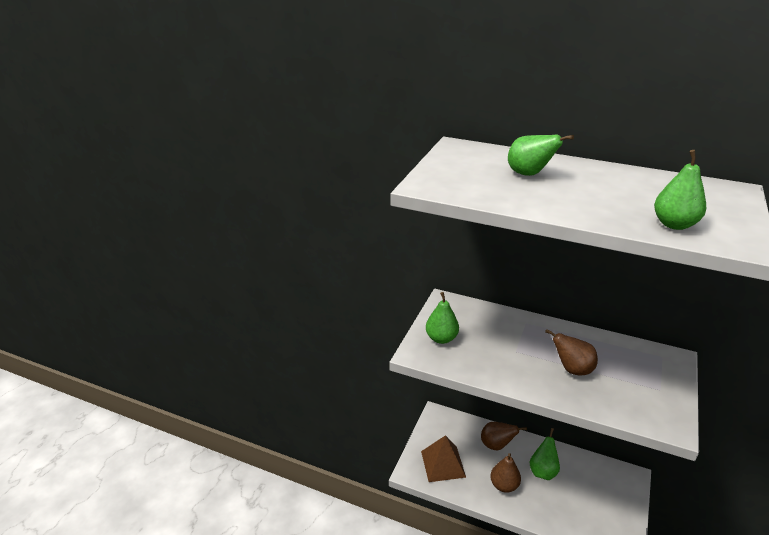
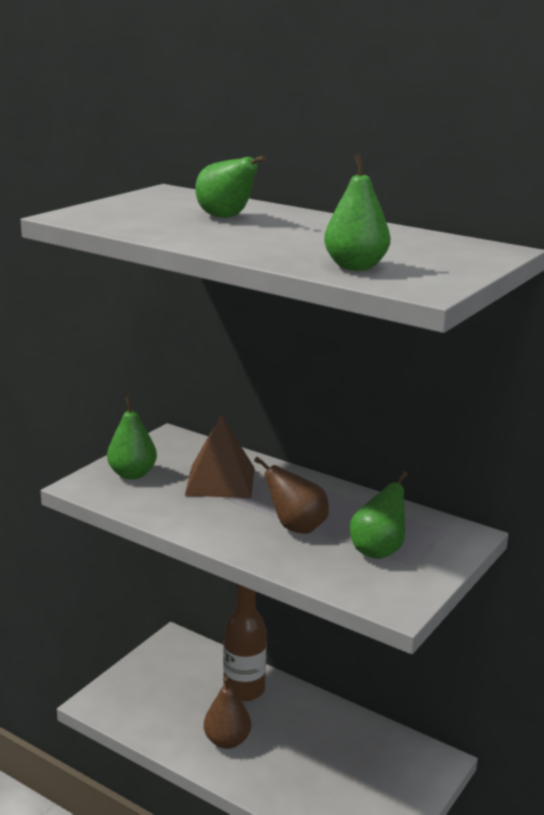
camera: 10 degrees right, 10 degrees down
(443, 464) = (148, 700): brown pyramid -> brown pyramid (220, 481)
(496, 445) = (244, 690): brown pear -> brown bottle
(543, 471) = (298, 733): green pear -> green pear (378, 551)

